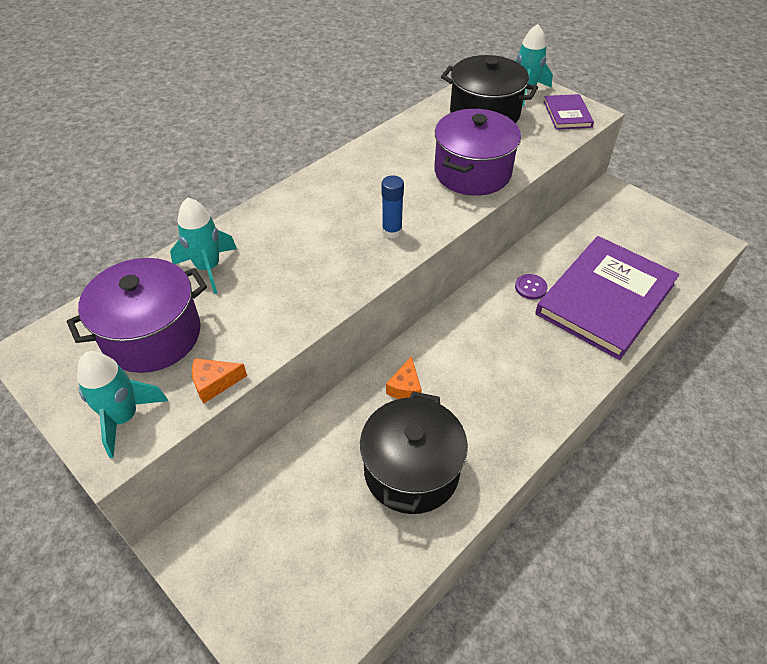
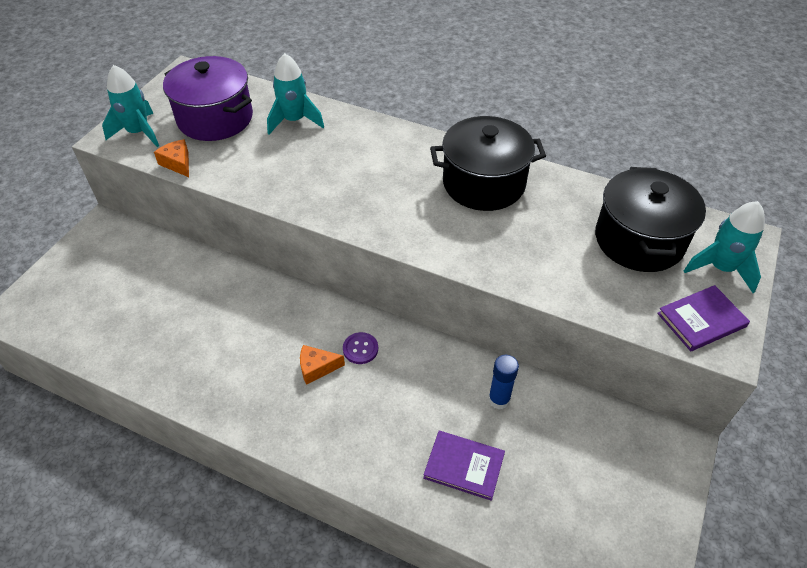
camera: 70 degrees right, 0 degrees up
(392, 231) = (390, 214): blue glue stick -> blue glue stick (499, 399)
(405, 387) = (275, 312): orange cheese -> orange cheese (317, 368)
(411, 470) = (187, 339): black pot -> black pot (484, 183)
(472, 172) = (518, 252): purple pot -> none
(530, 287) = (448, 386): purple button -> purple button (360, 349)
(605, 299) = (464, 466): purple book -> purple book, size x0.45

